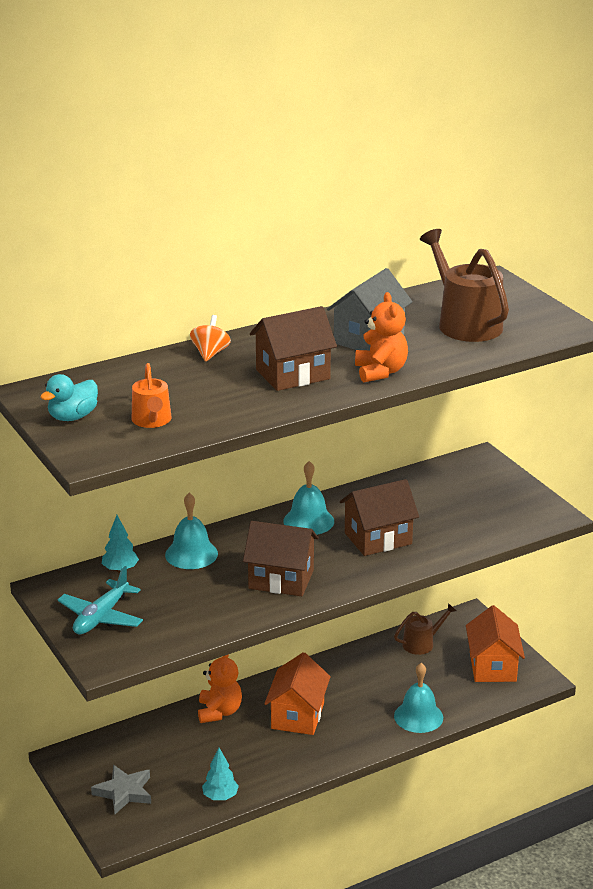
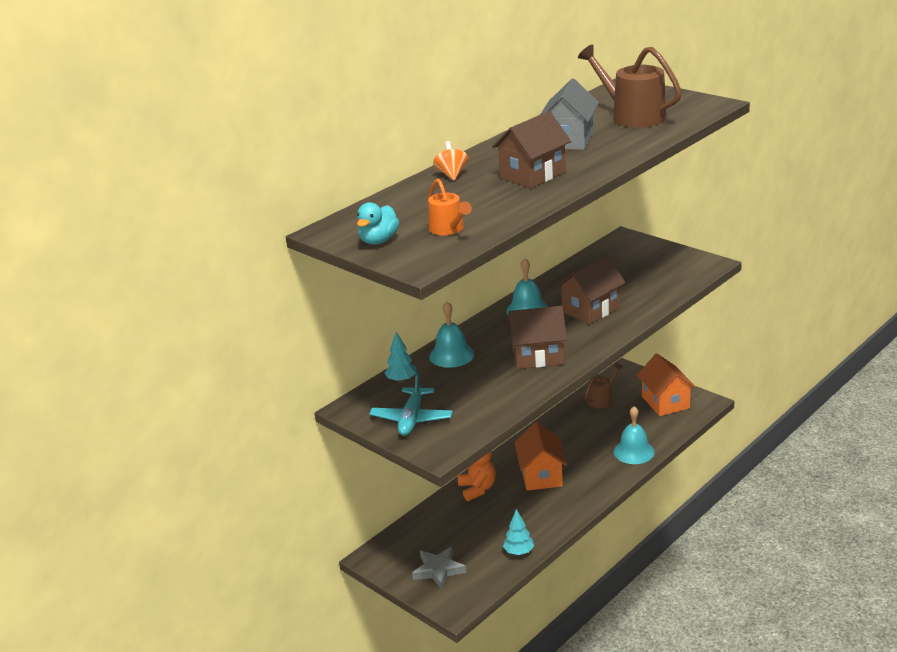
camera: 15 degrees left, 0 degrees up
(380, 372) = (600, 159): orange teddy bear -> none

